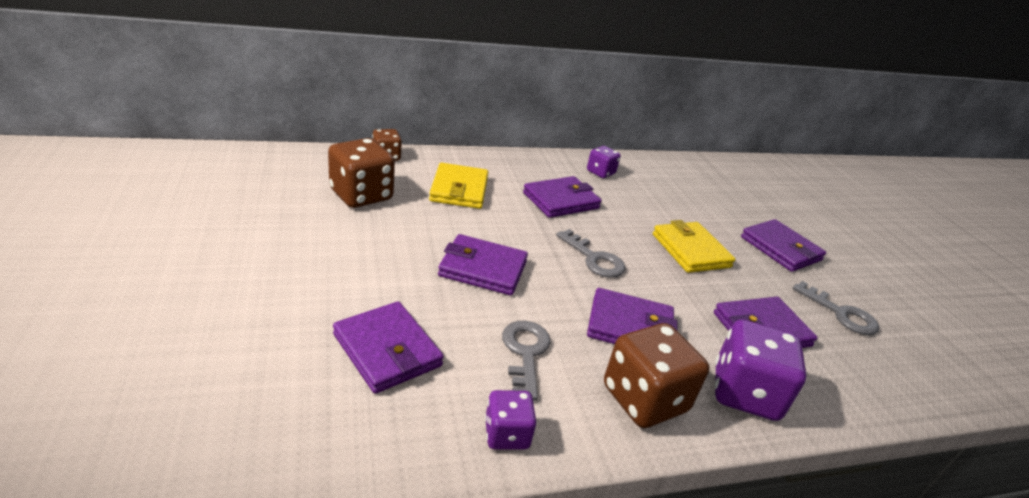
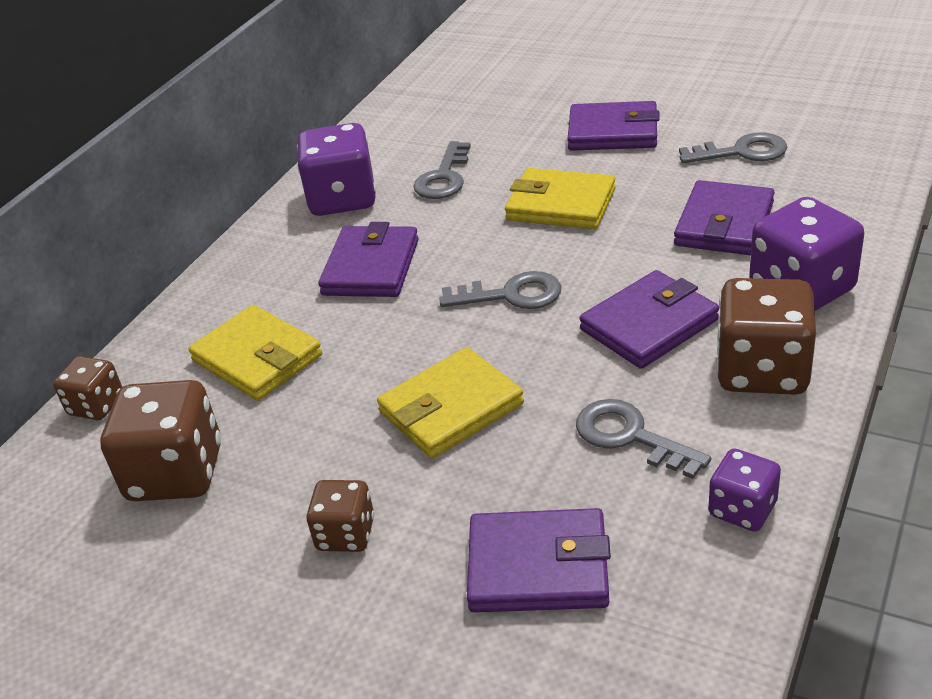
camera: 40 degrees left, 5 degrees up
(360, 265) = (346, 534): none -> brown dice
(483, 269) = (451, 408): purple wallet -> yellow wallet
(600, 172) = (342, 199): purple dice -> purple dice, size x1.78
(658, 199) = (444, 178): none -> grey key

